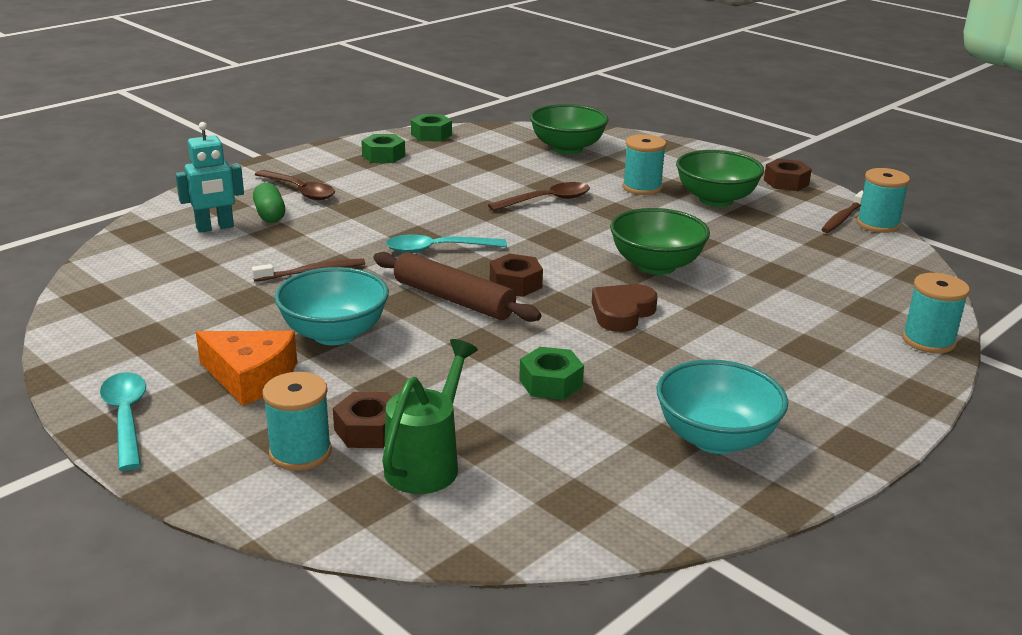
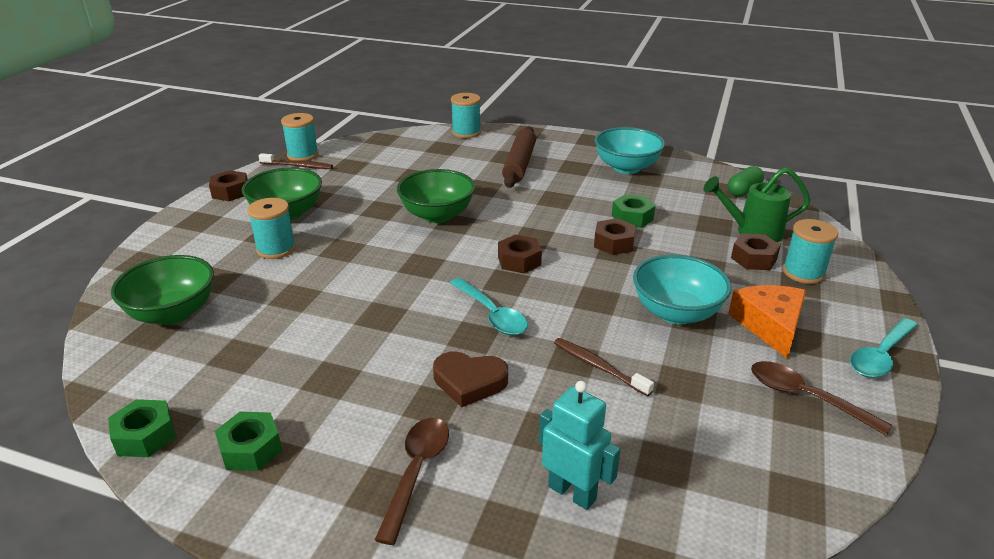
camera: 115 degrees left, 5 degrees up
(270, 215) = (502, 463): green capsule -> green capsule (744, 190)
(453, 299) = (570, 279): brown rolling pin -> brown rolling pin (519, 164)
(499, 347) = (614, 243): none -> brown nut
(547, 200) = (337, 288): brown spoon -> brown spoon (806, 397)
(622, 313) = (521, 213): brown heart -> brown heart (469, 382)

